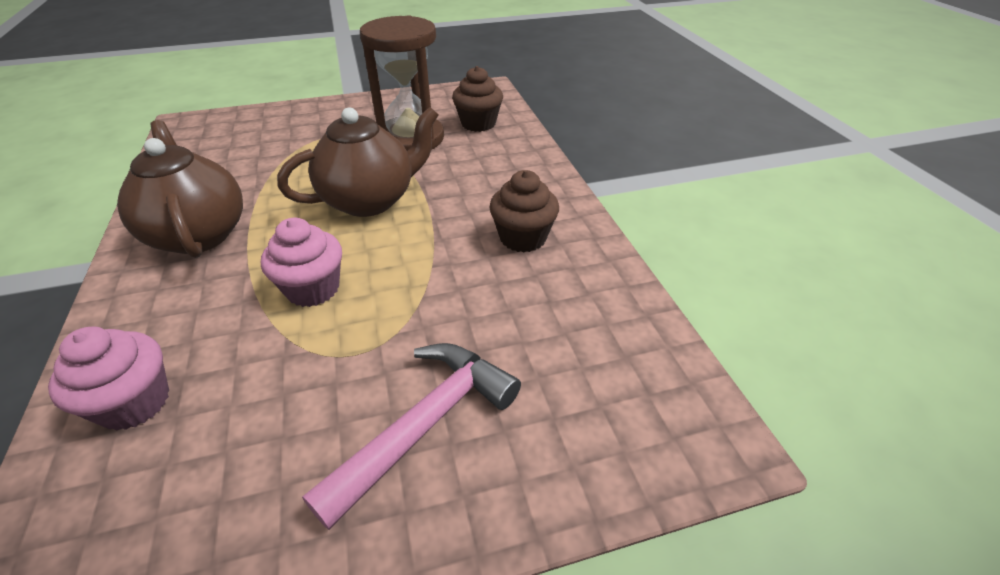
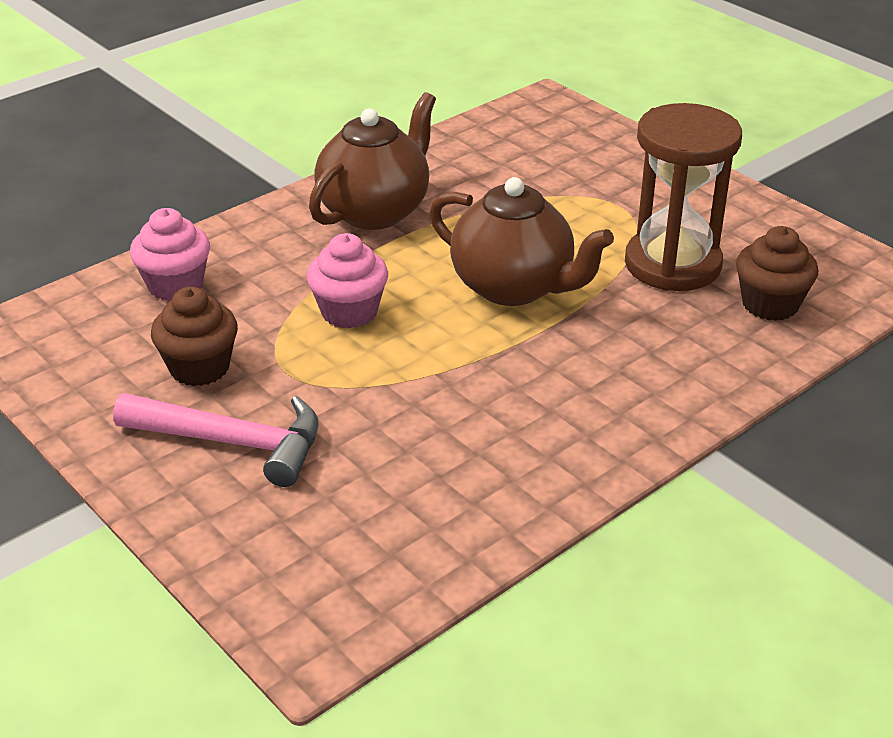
camera: 65 degrees right, 5 degrees down
(523, 238) = (536, 424): brown cupcake -> brown cupcake (199, 368)

